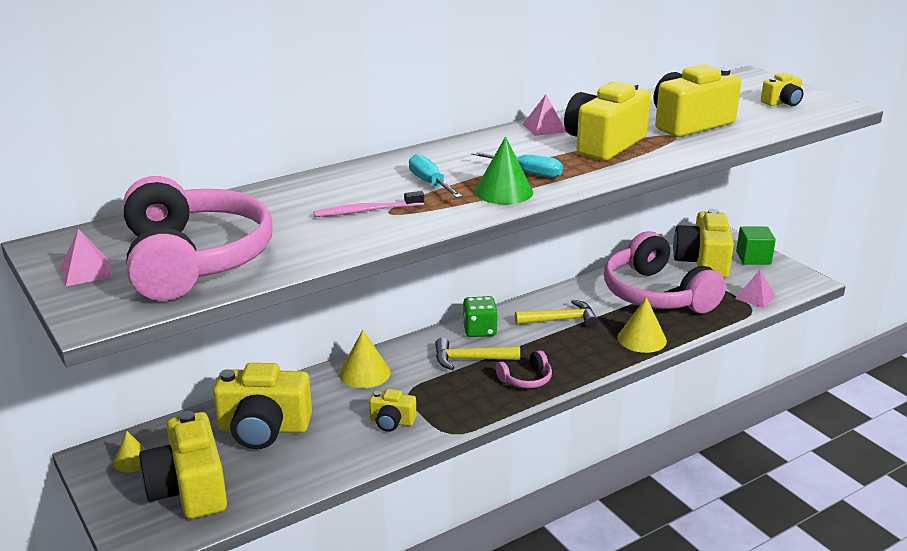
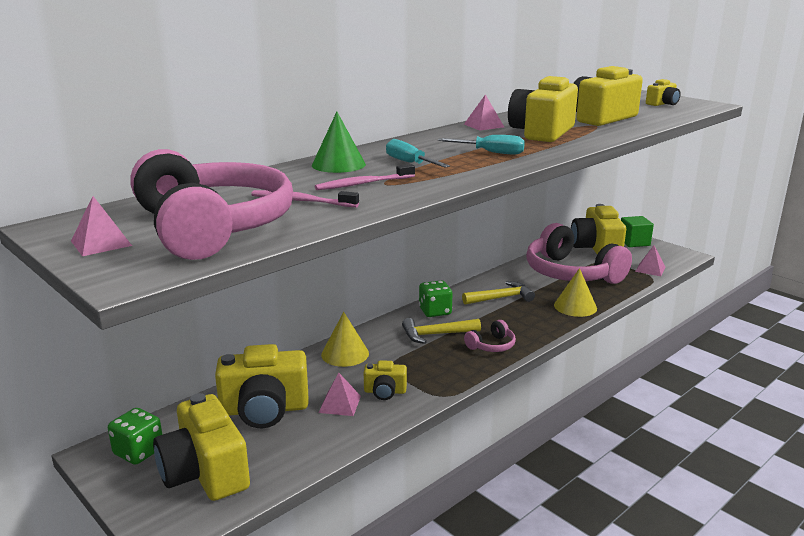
camera: 10 degrees left, 5 degrees down
(132, 460) = (138, 452): yellow cone -> green dice
(294, 231) = (302, 201): none -> pink toothbrush
(341, 431) = (340, 404): none -> pink pyramid
(504, 191) = (480, 165): green cone -> green cone (338, 164)

